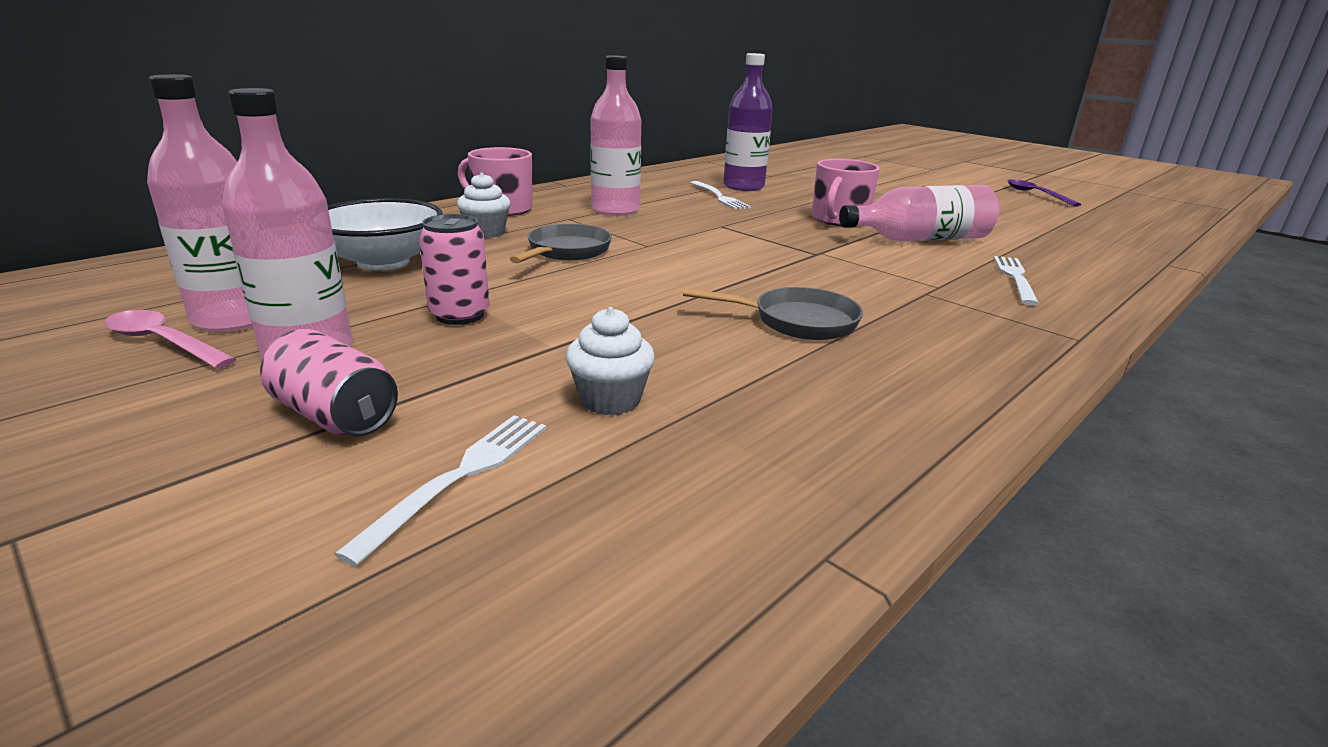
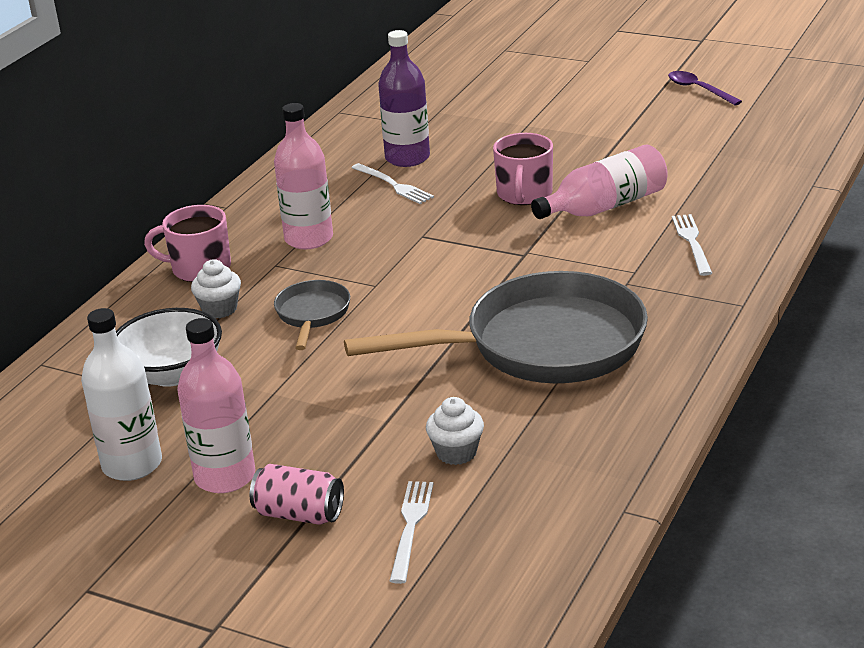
camera: 15 degrees left, 5 degrees up
(164, 342) = (113, 499): pink spoon -> none
(234, 318) = (132, 464): pink bottle -> white bottle
(460, 315) = (294, 412): pink can -> none
(797, 321) = (542, 345): grey pan -> grey pan, size x2.19

